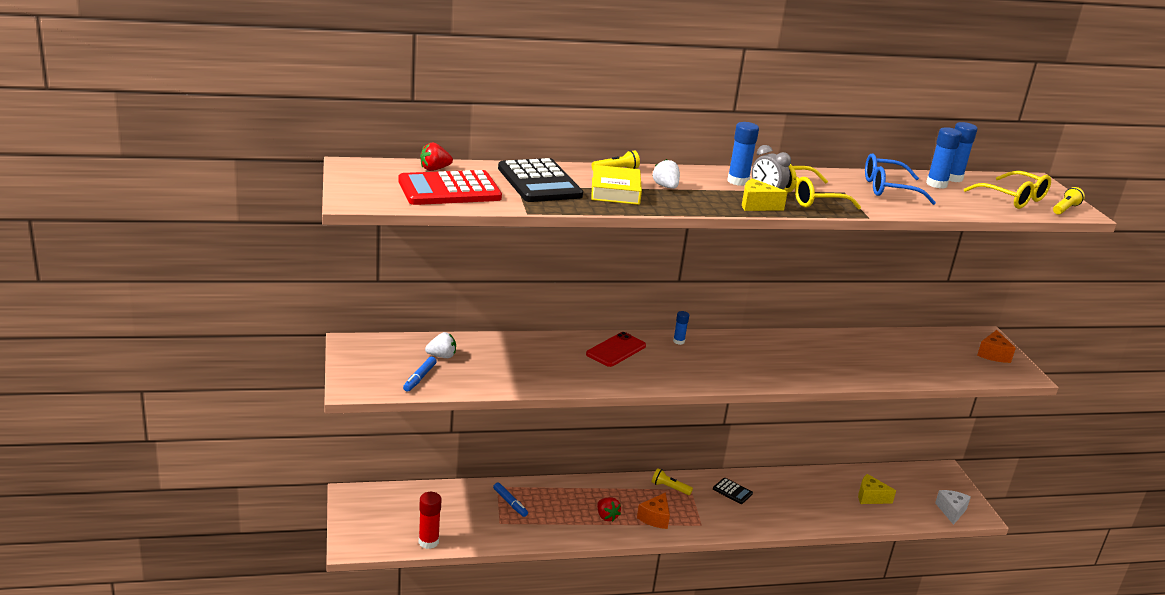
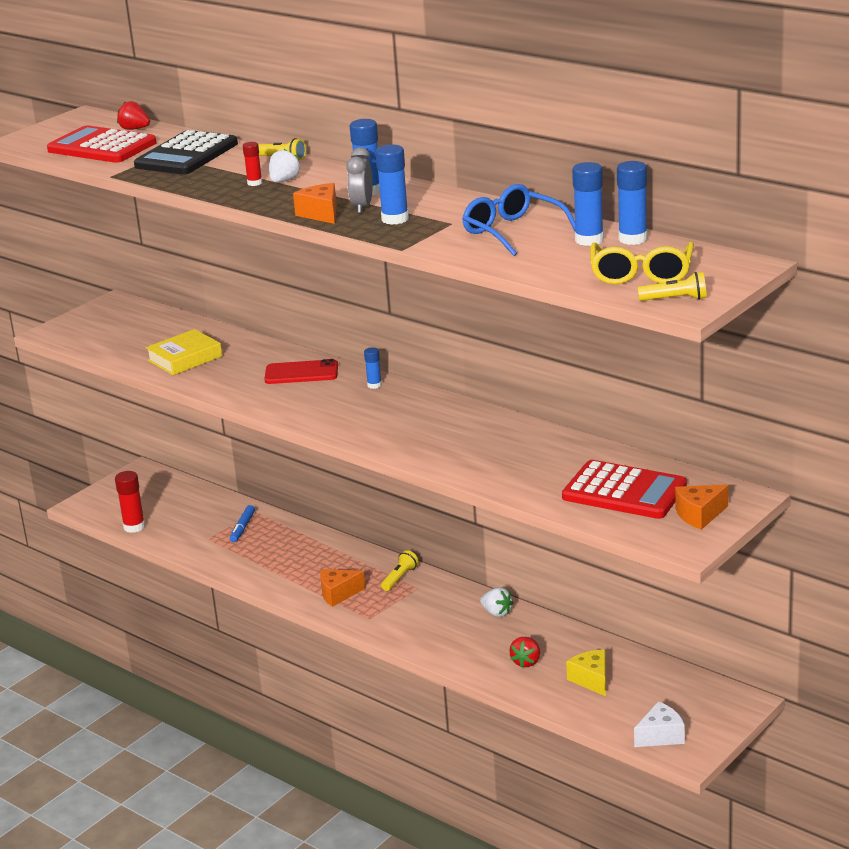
camera: 55 degrees right, 0 degrees up
(419, 378) = (107, 341): blue marker -> none
(442, 356) = (155, 331): white strawberry -> white strawberry (497, 613)
(606, 516) = (299, 573): red strawberry -> red strawberry (526, 662)
(615, 191) = (228, 175): yellow book -> yellow book (185, 358)
(650, 193) = (254, 183): none -> red glue stick
(669, 488) = (399, 578): yellow flashlight -> yellow flashlight turned 45 degrees clockwise
(732, 491) = (454, 608): black calculator -> none
(756, 205) = (321, 214): yellow cheese -> orange cheese
(808, 197) = (395, 219): yellow glasses -> blue glue stick
(938, 356) = (624, 491): none -> red calculator

